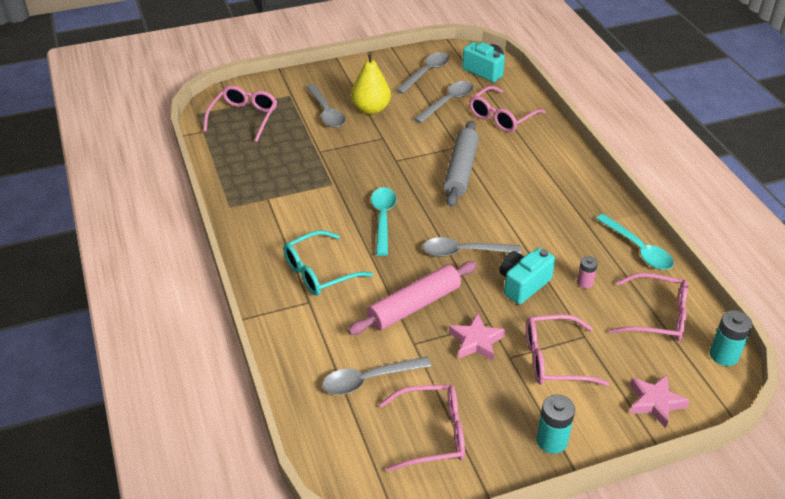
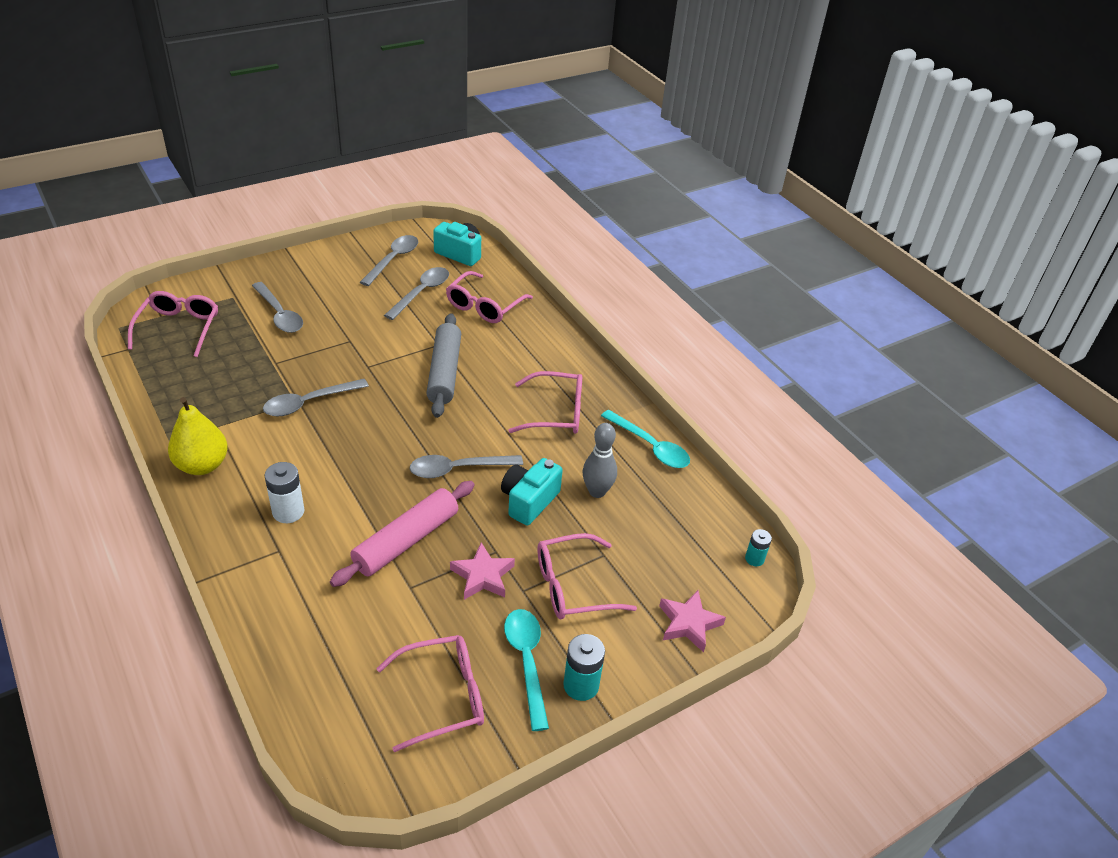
camera: 15 degrees left, 0 degrees up
(319, 272) = (288, 512): turquoise glasses -> white battery
(368, 380) = (360, 639): grey spoon -> grey spoon (308, 403)
(371, 109) = (332, 307): yellow pear -> yellow pear (202, 465)
(383, 218) = (359, 438): turquoise spoon -> turquoise spoon (527, 661)
(585, 282) = (597, 491): pink battery -> grey bowling pin
(657, 316) = (679, 522): pink glasses -> pink glasses (556, 413)
(724, 355) = (754, 559): turquoise battery -> turquoise battery, size x0.62

